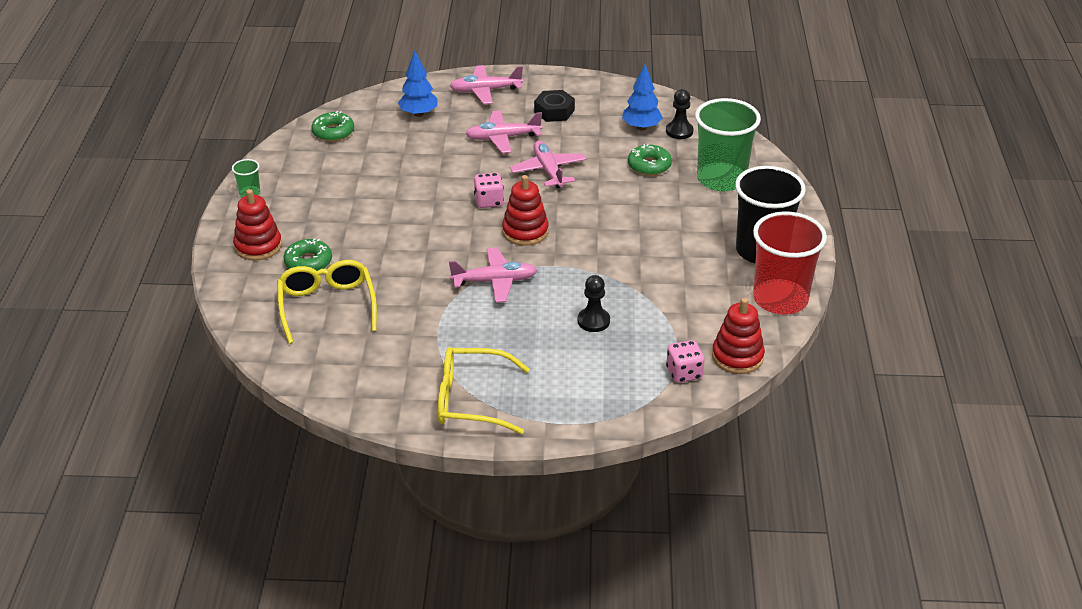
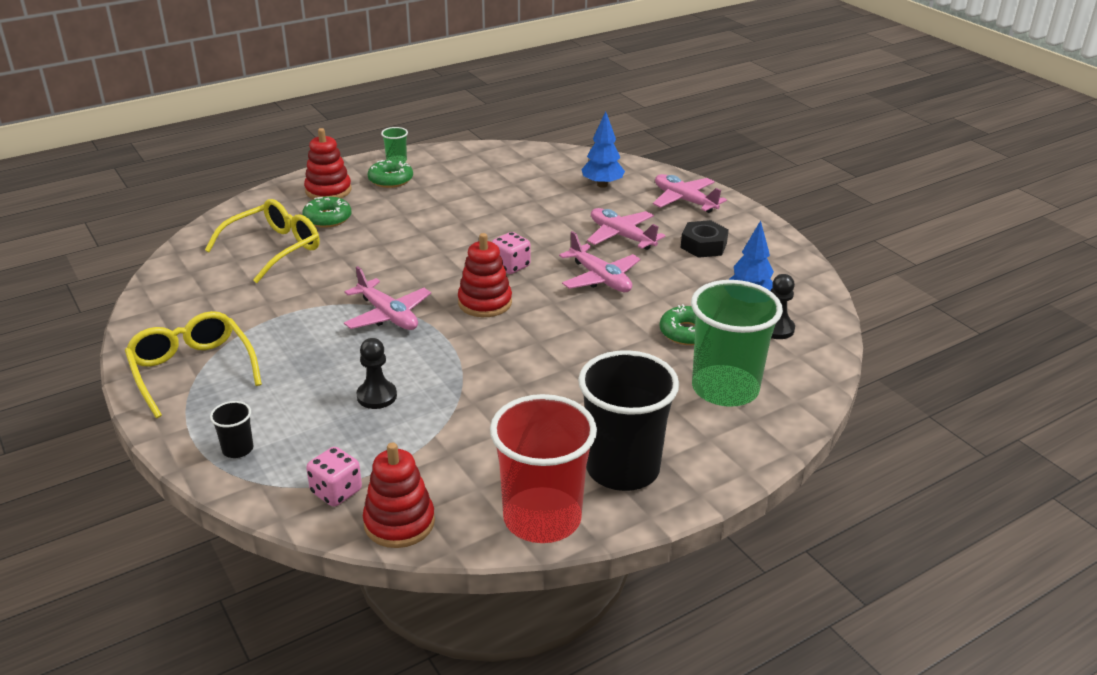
camera: 55 degrees right, 5 degrees down
(333, 132) = (523, 161): green donut -> green donut (390, 180)
(548, 171) = (600, 278): pink plane -> pink plane turned 105 degrees clockwise
(596, 404) = (238, 449): none -> black cup

